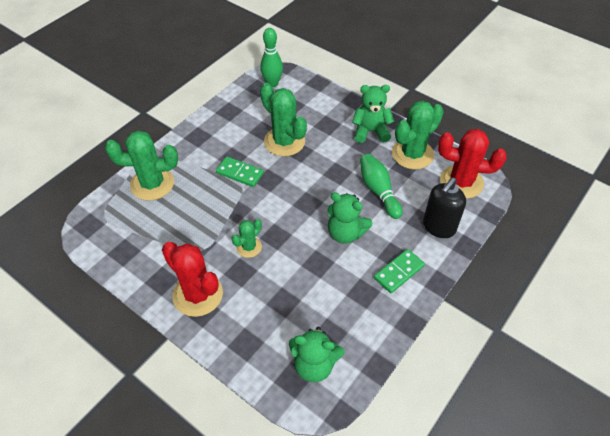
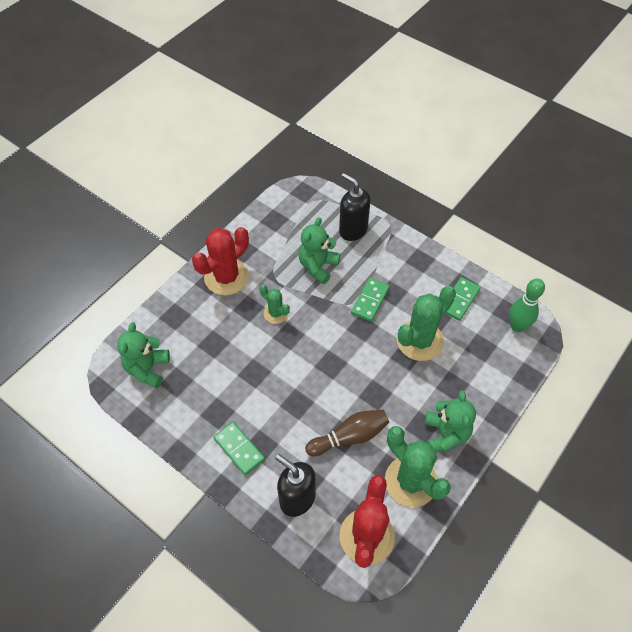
camera: 90 degrees right, 5 degrees up
(152, 184) = (353, 230): green cactus -> black soap dispenser
(244, 114) = (459, 300): none -> green domino
(345, 233) = (290, 400): green teddy bear -> green teddy bear (318, 266)
(378, 191) = (349, 437): green bowling pin -> brown bowling pin

